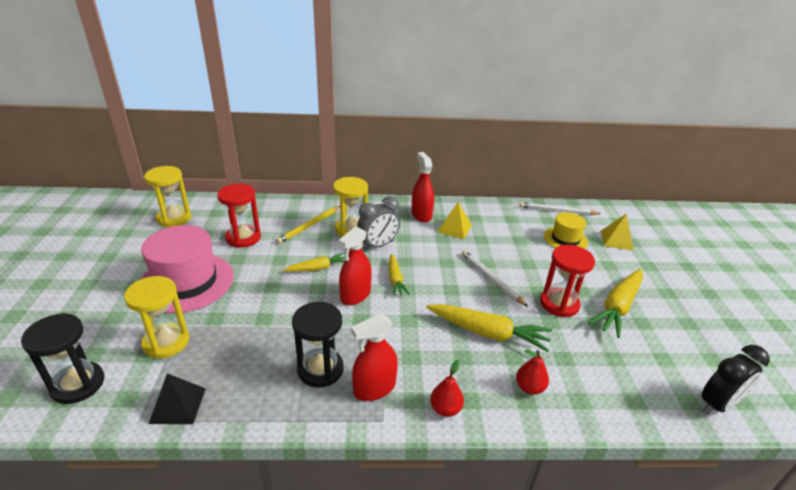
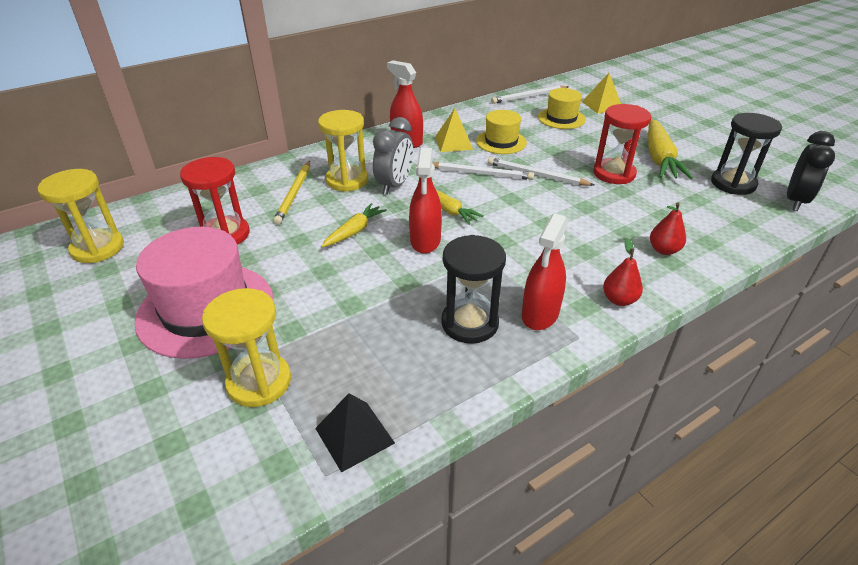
camera: 30 degrees left, 5 degrees up
(78, 384) = (192, 484): black hourglass -> black hourglass (733, 184)
(449, 260) = (481, 173): none -> white pencil
(488, 333) = (584, 221): yellow carrot -> none
(492, 241) = (501, 142): none -> yellow hat

